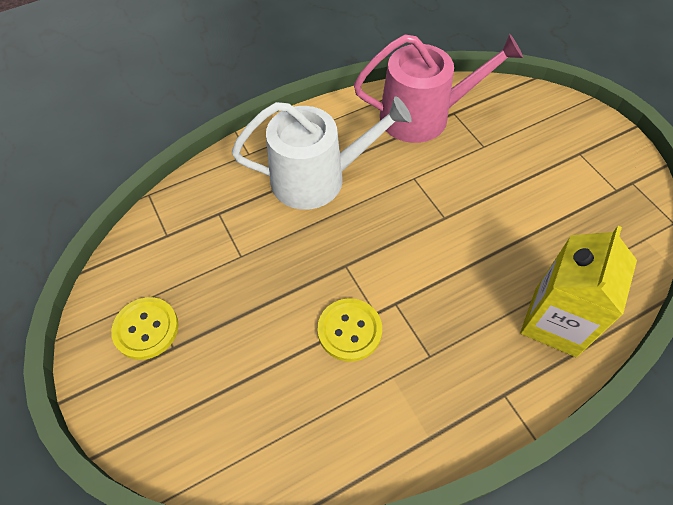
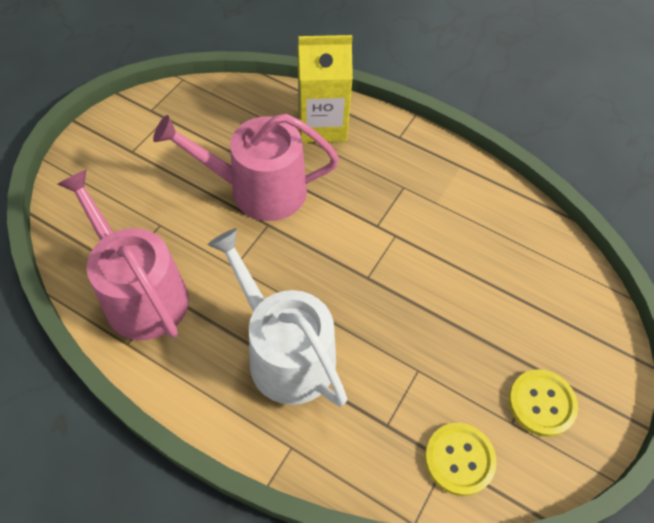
camera: 125 degrees left, 0 degrees up
(349, 330) = (423, 245): yellow button -> yellow button (459, 459)
(489, 226) = (258, 189): none -> pink watering can

